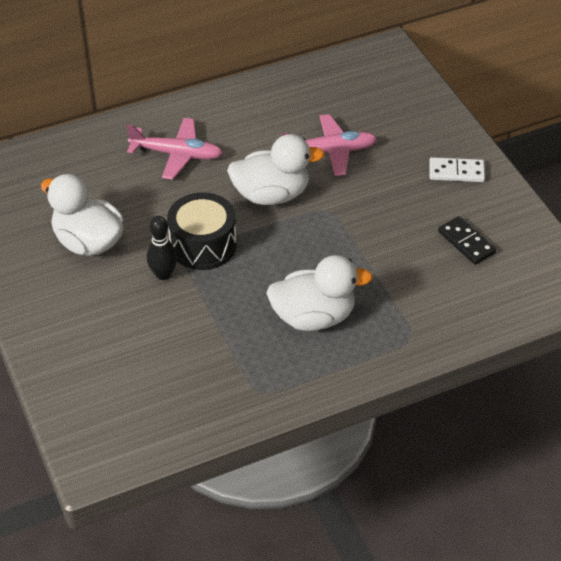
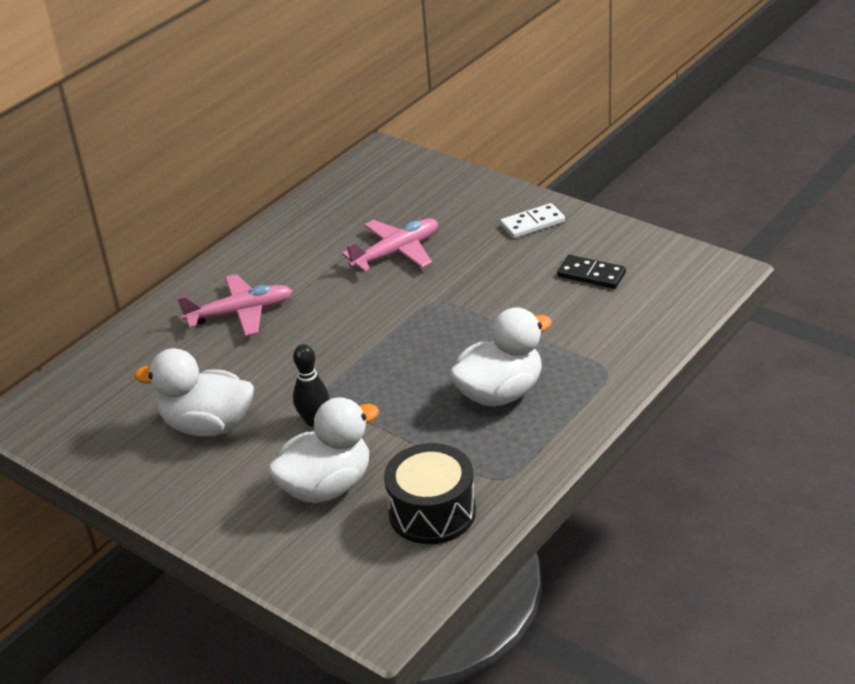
camera: 25 degrees left, 10 degrees down
(203, 245) = (334, 378): black drum -> black drum (432, 512)
(271, 194) = (368, 309): white duck -> white duck (327, 486)

